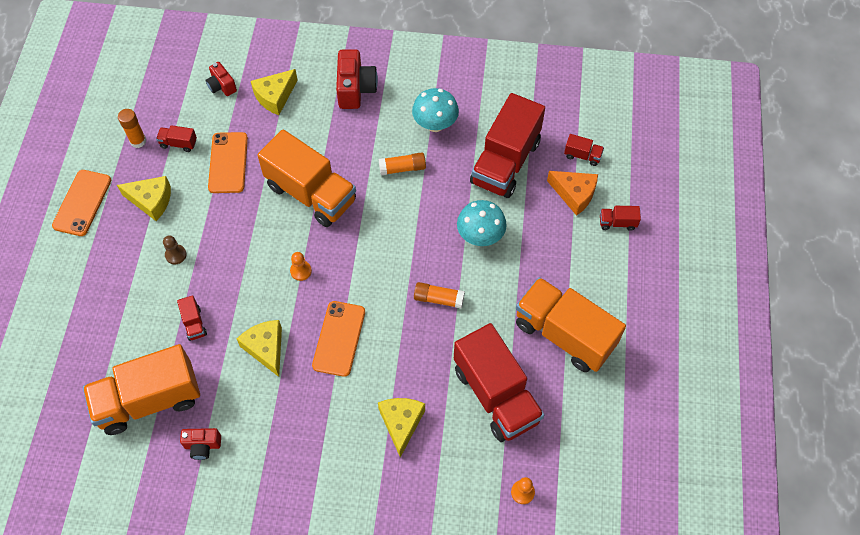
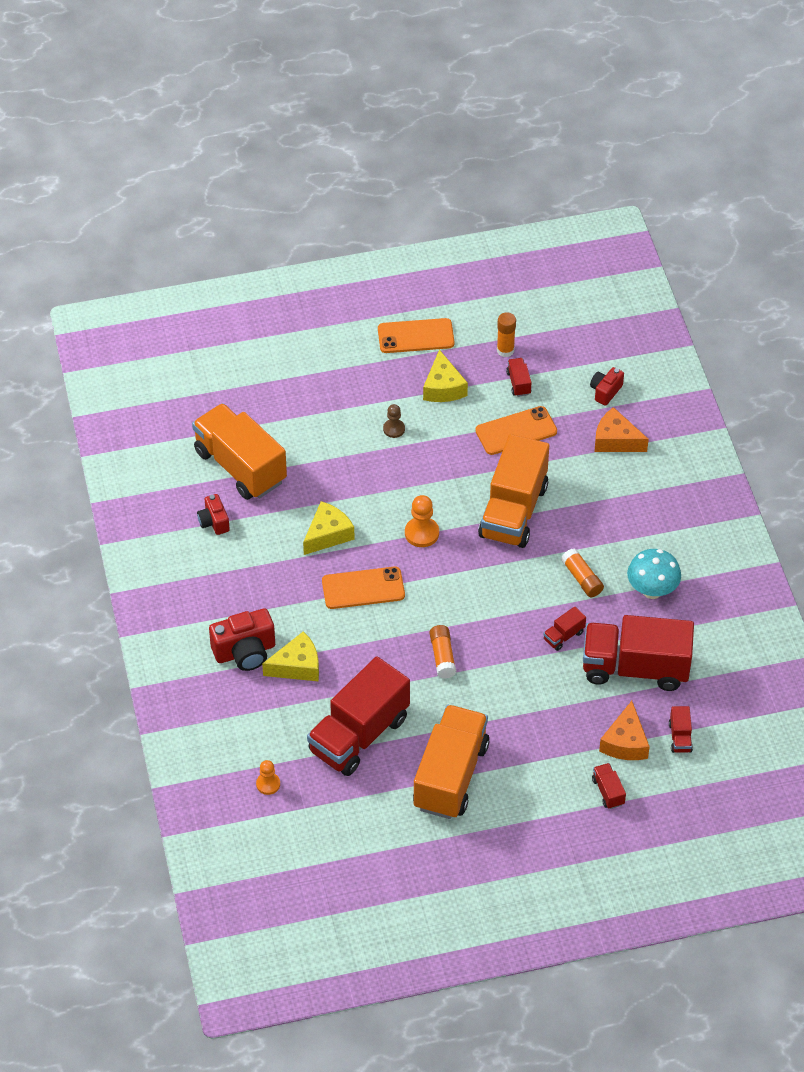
camera: 70 degrees right, 10 degrees down
(194, 323) = (329, 470): red truck -> red truck (563, 636)
(275, 96) = (615, 440): yellow cheese -> orange cheese
(301, 271) = (422, 533): orange pawn -> orange pawn, size x1.53
(355, 89) = (661, 506): red camera -> red camera (245, 652)
(480, 236) = (532, 671): turquoise mushroom -> none

